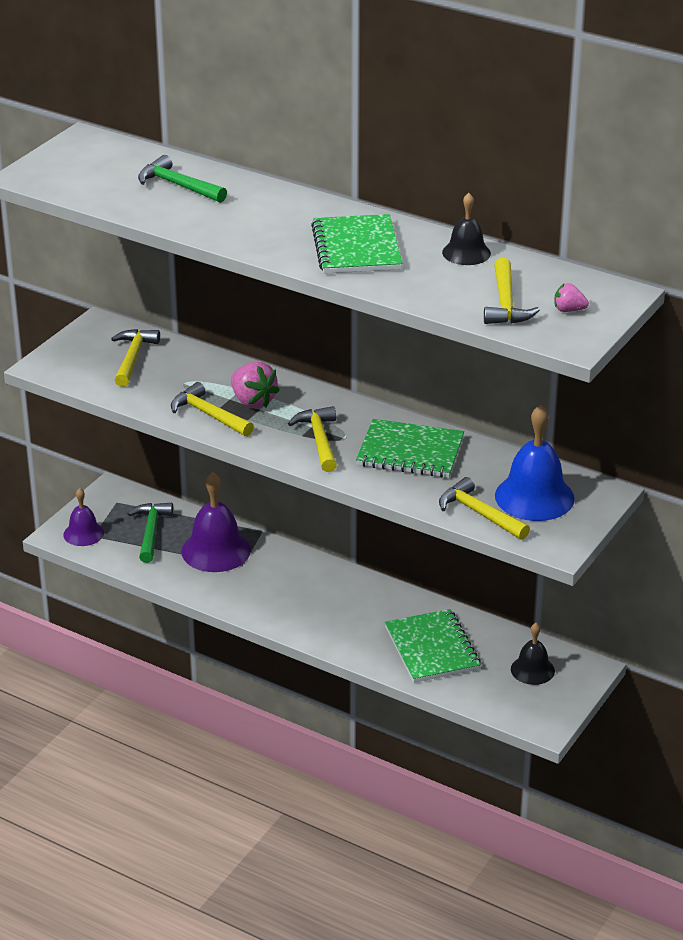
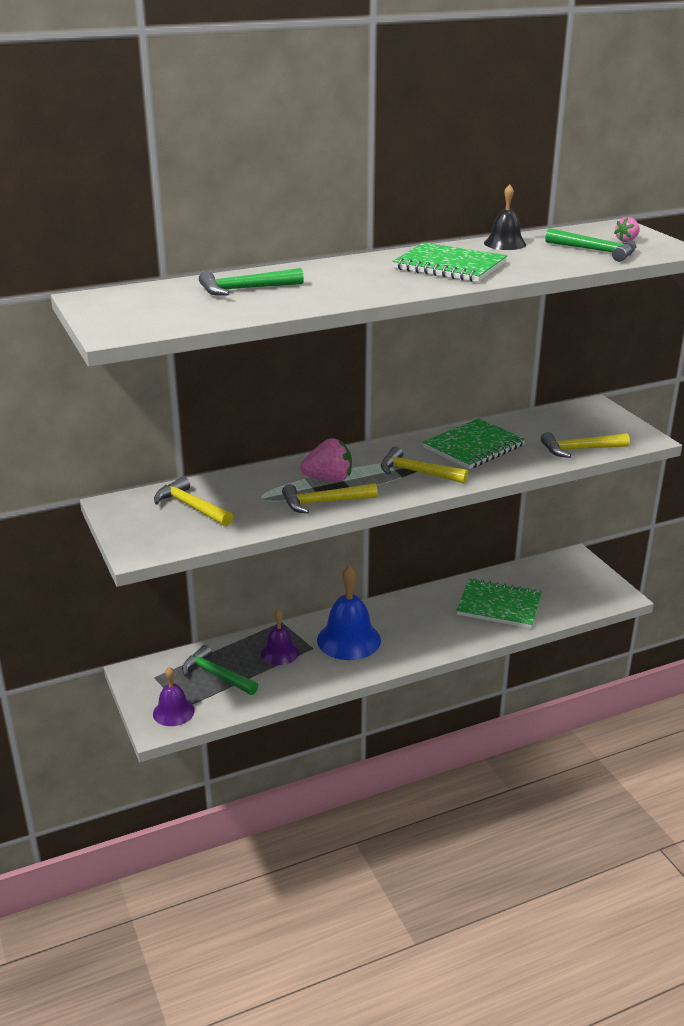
camera: 55 degrees left, 5 degrees down
(216, 550) = (279, 653): purple bell -> purple bell, size x0.59
(506, 303) = (596, 251): yellow hammer -> green hammer
(532, 670) = (558, 577): black bell -> none
(534, 497) = (577, 426): blue bell -> blue bell (349, 640)

